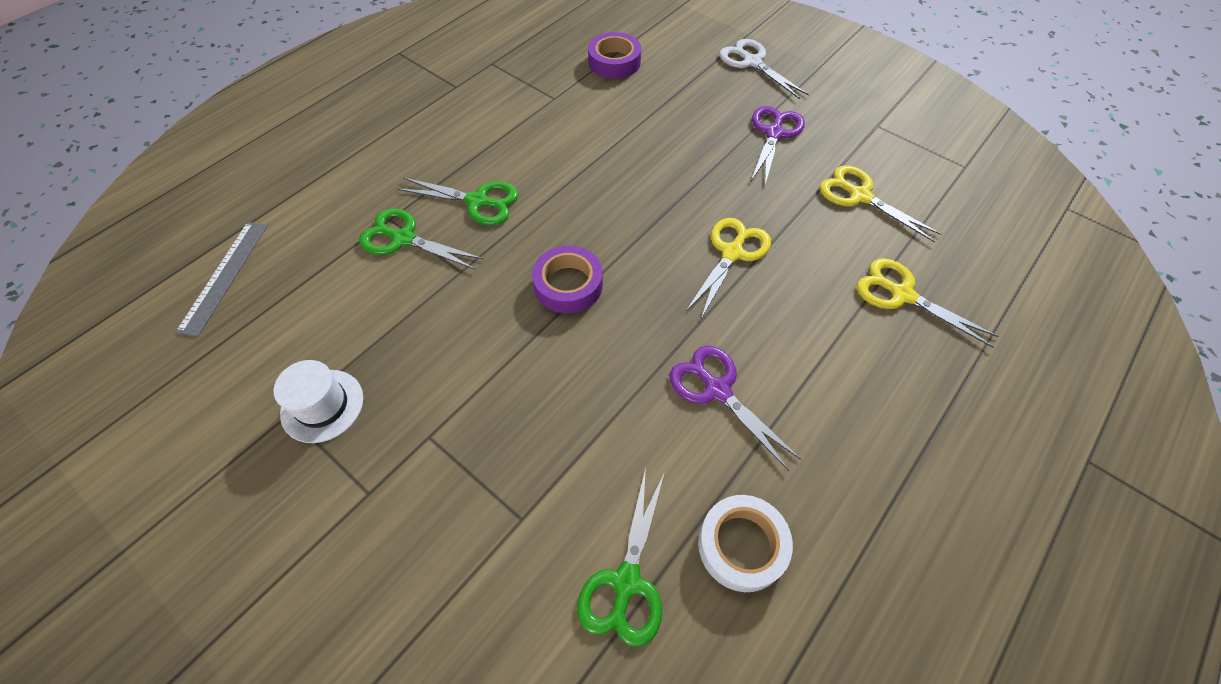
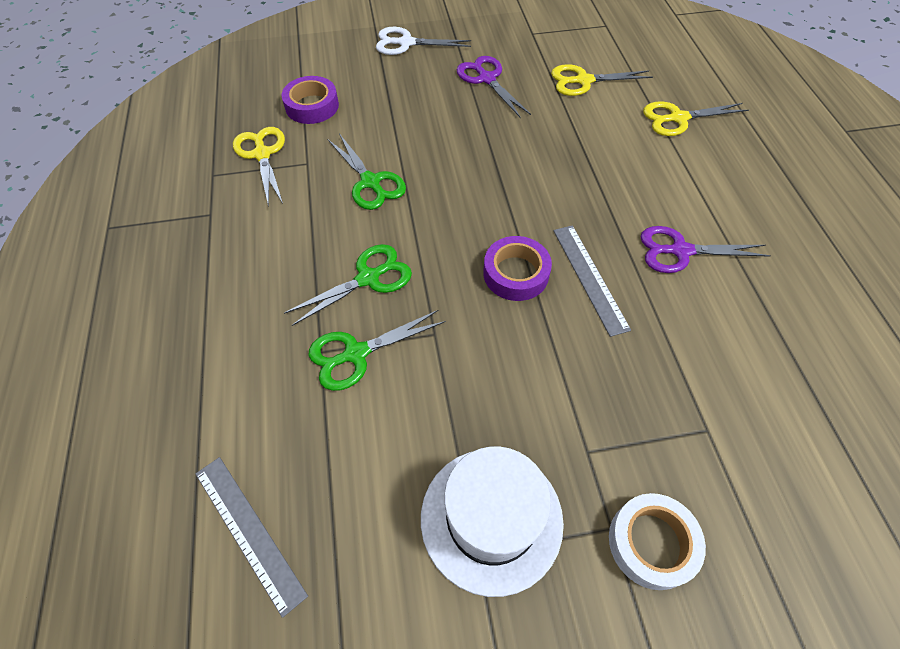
camera: 50 degrees left, 0 degrees up
(322, 405) = (491, 518): white hat -> white hat, size x1.63
(613, 337) = (589, 278): none -> grey ruler
(626, 582) = (797, 395): green scissors -> green scissors (370, 182)
(732, 253) = (572, 168): yellow scissors -> yellow scissors (262, 154)
(742, 545) = (807, 315): white tape -> white tape (652, 543)

